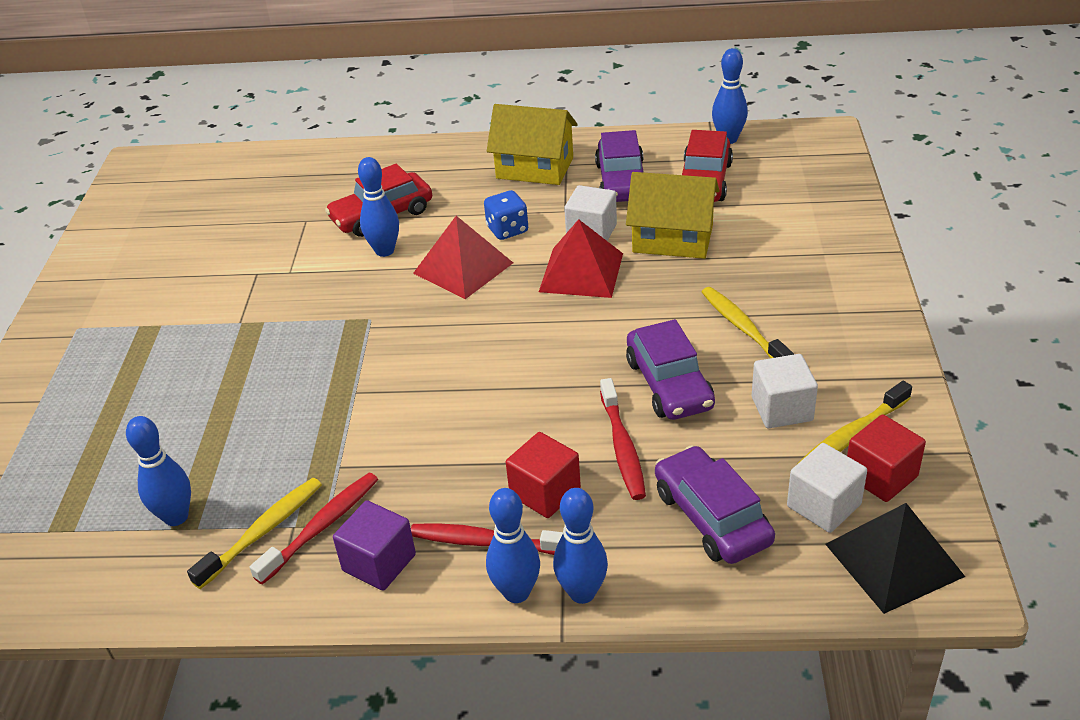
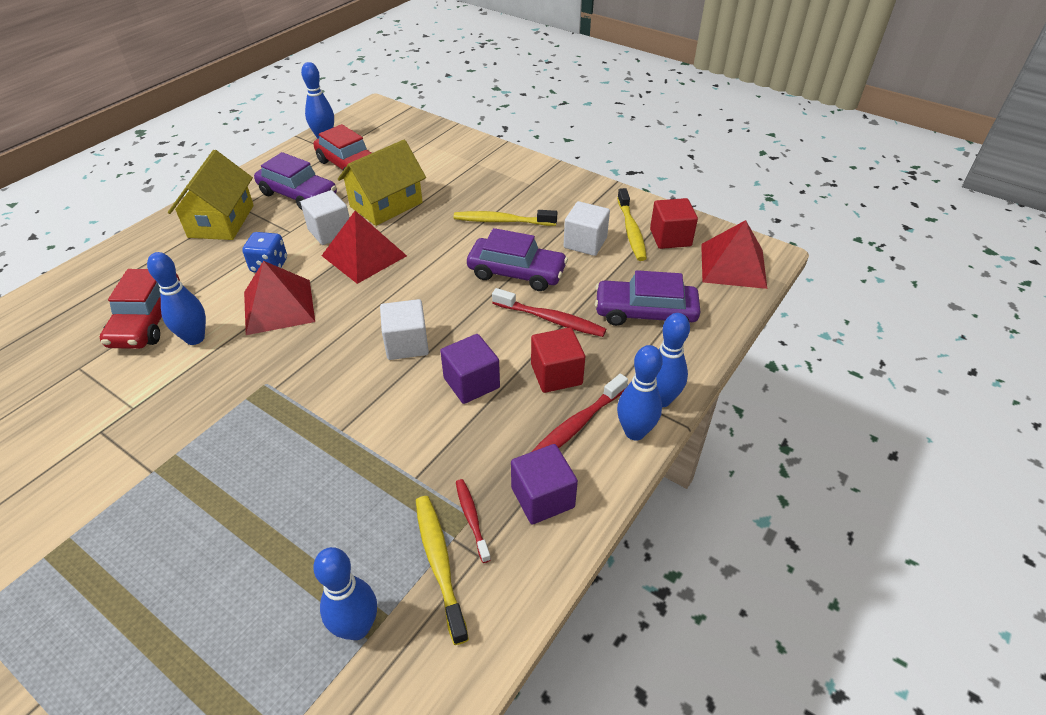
camera: 60 degrees left, 5 degrees up
(322, 526) = (471, 518): red toothbrush -> red toothbrush, size x0.62
(479, 439) = (471, 383): none -> purple cube
(535, 168) = (221, 221): yellow house -> yellow house turned 45 degrees counterclockwise
(823, 505) = (674, 267): white cube -> white cube (406, 344)
(893, 559) = (733, 265): black pyramid -> red pyramid

